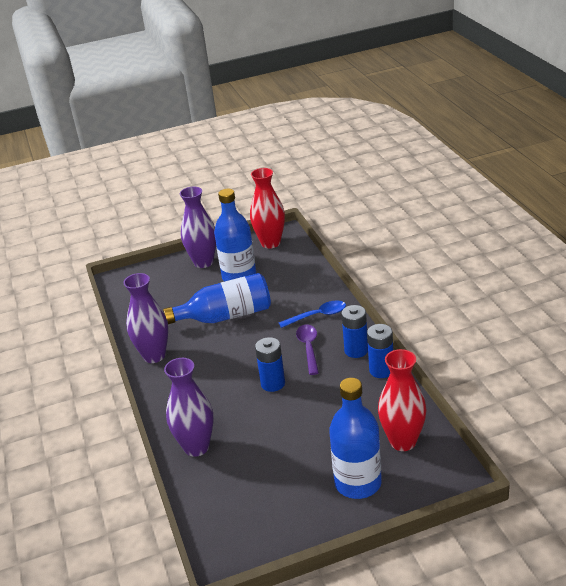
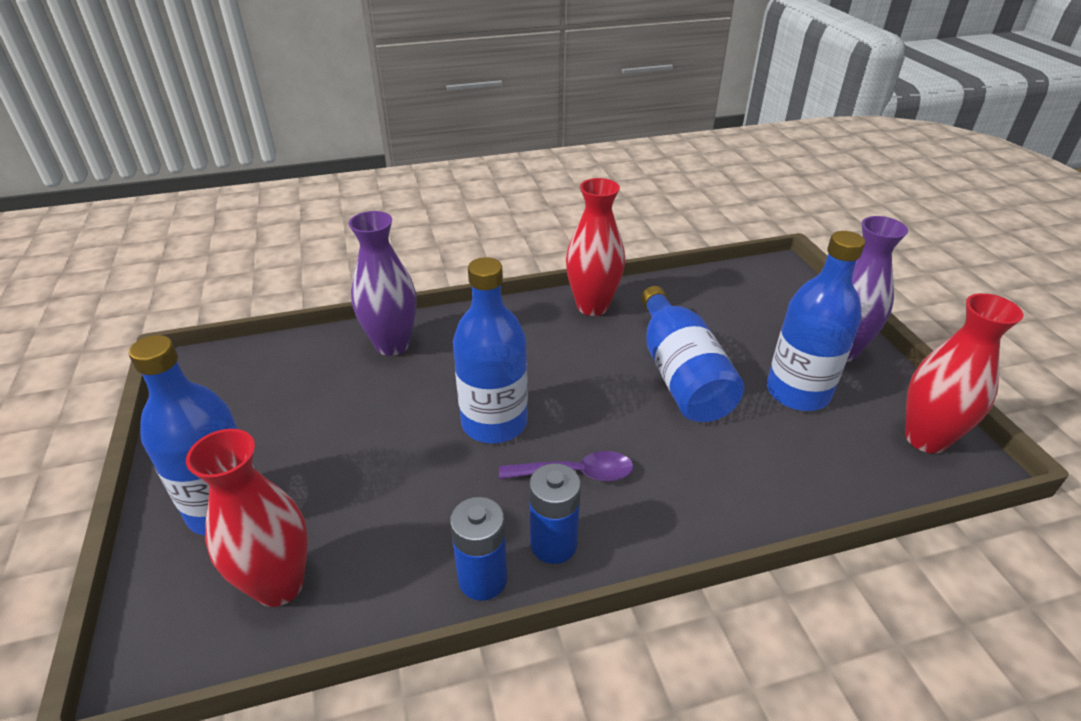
camera: 90 degrees right, 5 degrees up
(154, 356) = (592, 306): purple vase -> red vase
(273, 383) = (494, 422): blue battery -> blue bottle
(317, 316) = (672, 494): blue spoon -> none

